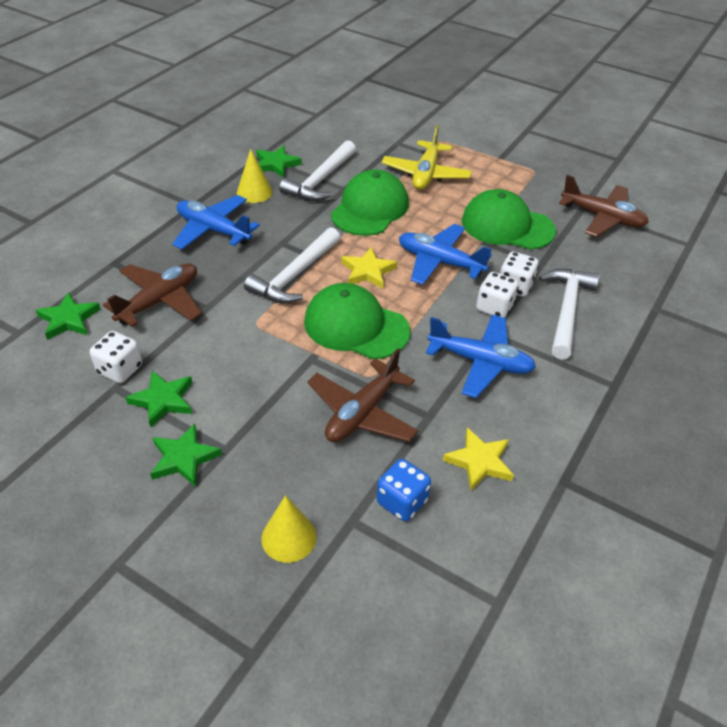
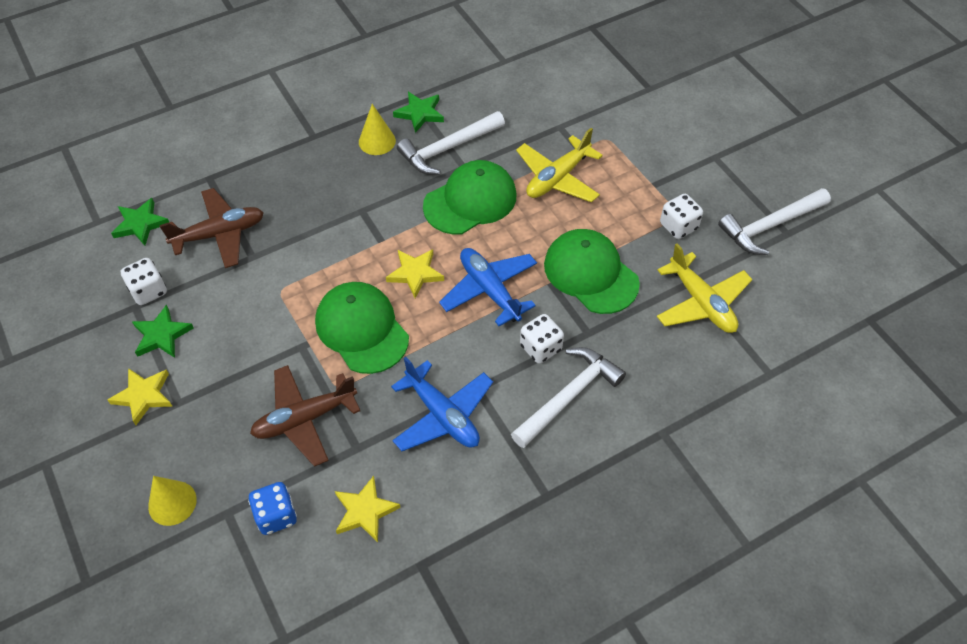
camera: 30 degrees right, 10 degrees up
(184, 458) = (143, 396): green star -> yellow star
(213, 230) = (312, 173): blue plane -> none
(295, 275) = (348, 252): white hammer -> white hammer (770, 226)
(494, 307) = (501, 363): white dice -> white dice (678, 226)
(602, 218) = (701, 303): brown plane -> yellow plane

